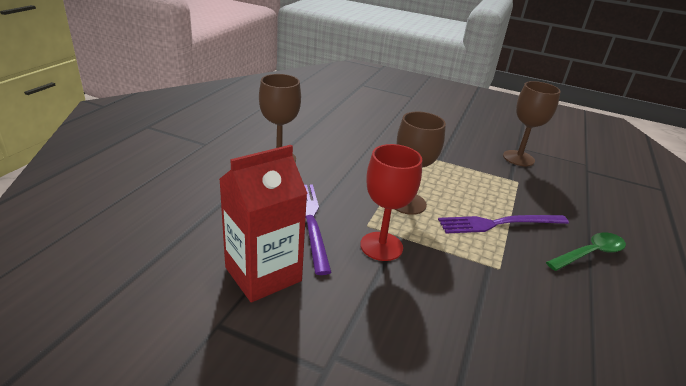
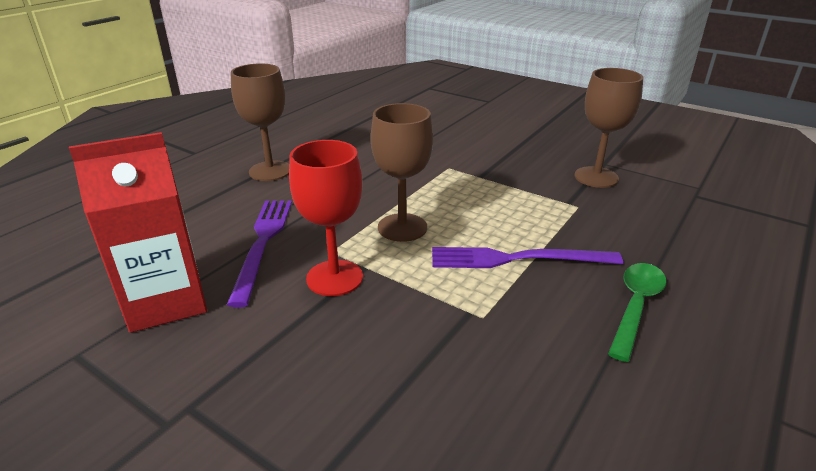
camera: 15 degrees right, 0 degrees up
(589, 253) = (635, 306): green spoon -> green spoon turned 45 degrees counterclockwise

